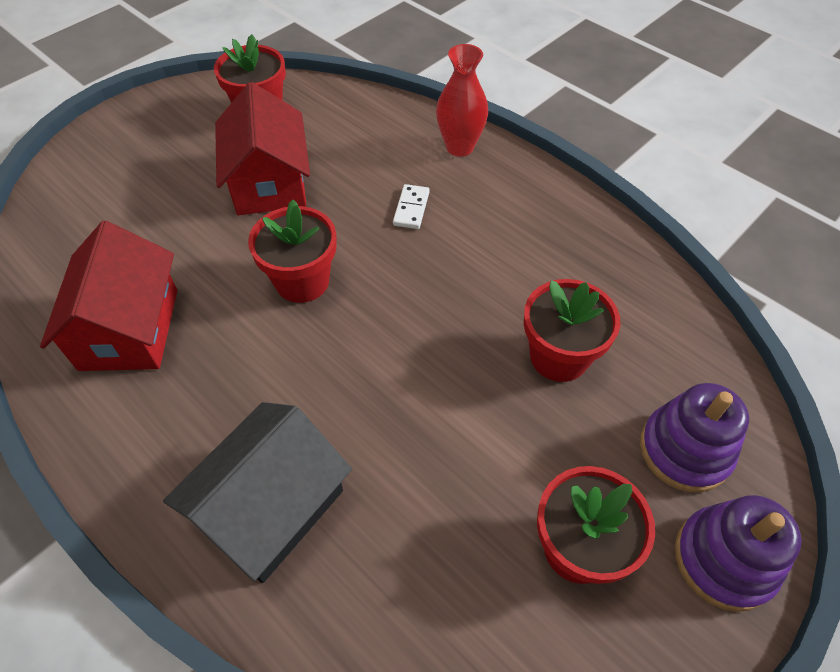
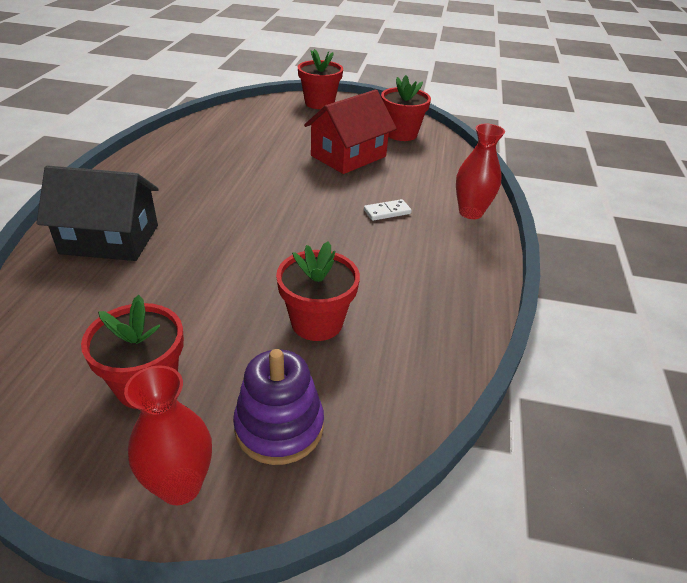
camera: 55 degrees right, 15 degrees down
(129, 329) = (199, 155): red house -> none
(302, 281) = (282, 193): red flower pot -> red flower pot (319, 103)
(724, 560) = (180, 486): purple stacking toy -> red vase

